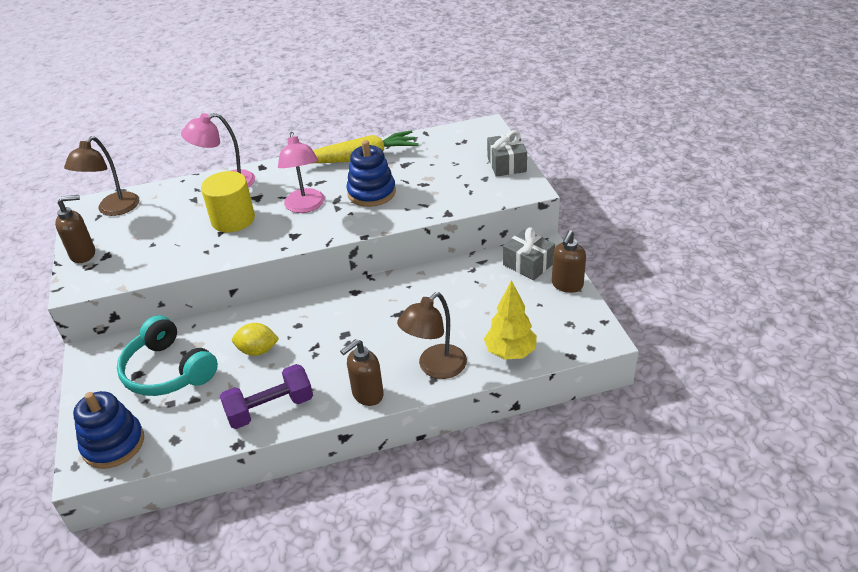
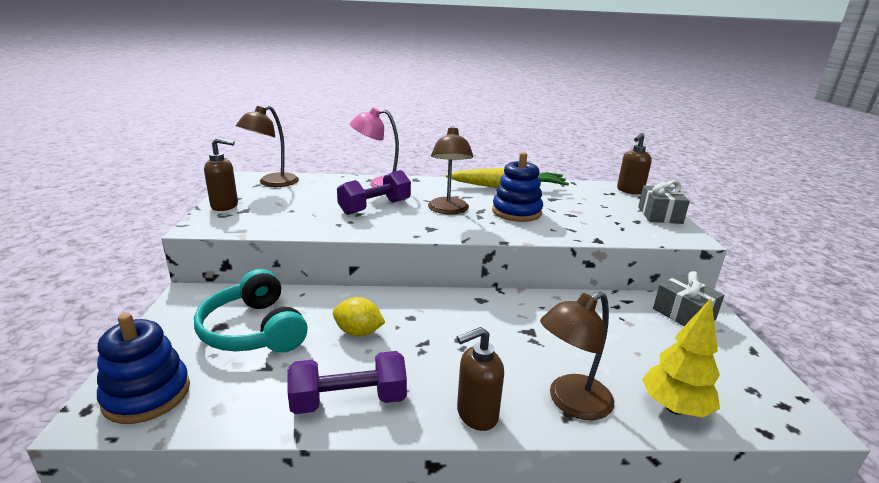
camera: 10 degrees right, 15 degrees down
(233, 219) = (375, 207): yellow cylinder -> purple dumbbell
(306, 206) = (448, 210): pink lamp -> brown lamp
(567, 285) = (738, 345): brown soap dispenser -> brown soap dispenser (629, 191)

